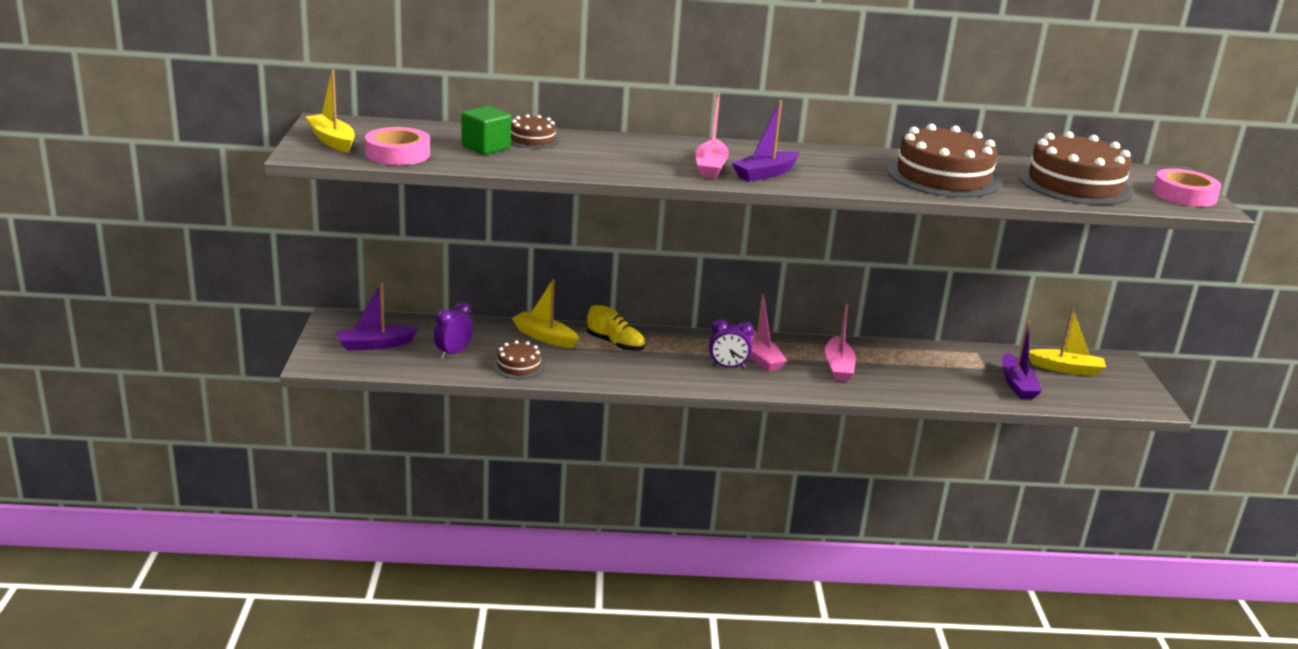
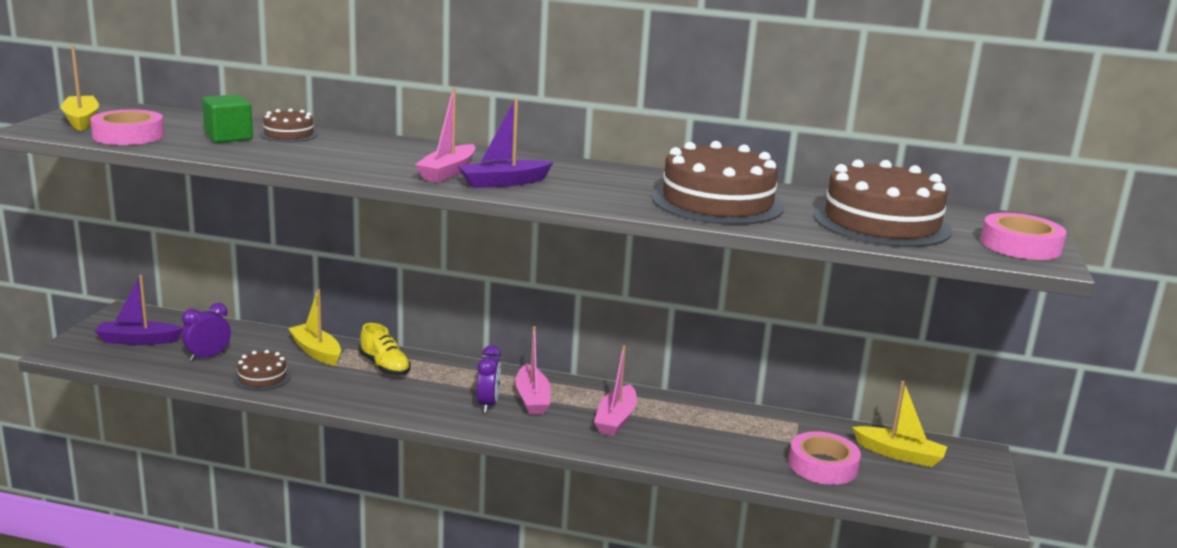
camera: 15 degrees right, 5 degrees down
(728, 367) = (488, 404): purple clock -> purple clock turned 105 degrees counterclockwise
(1017, 385) = (823, 465): purple boat -> pink tape

